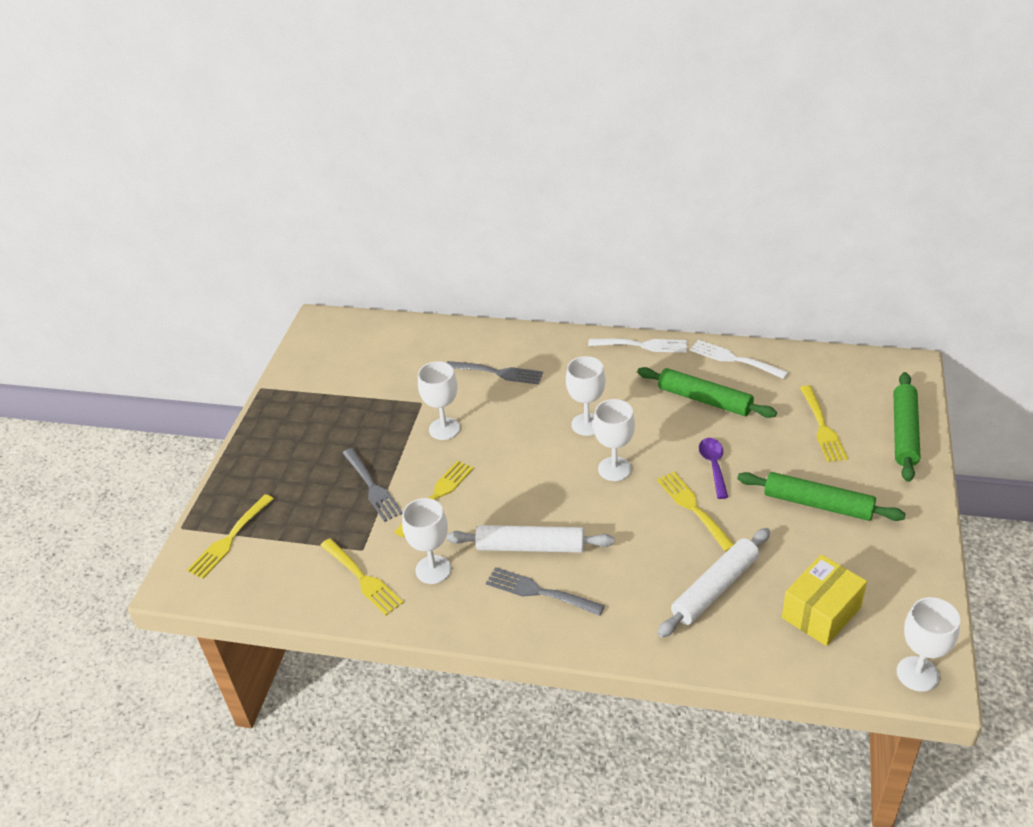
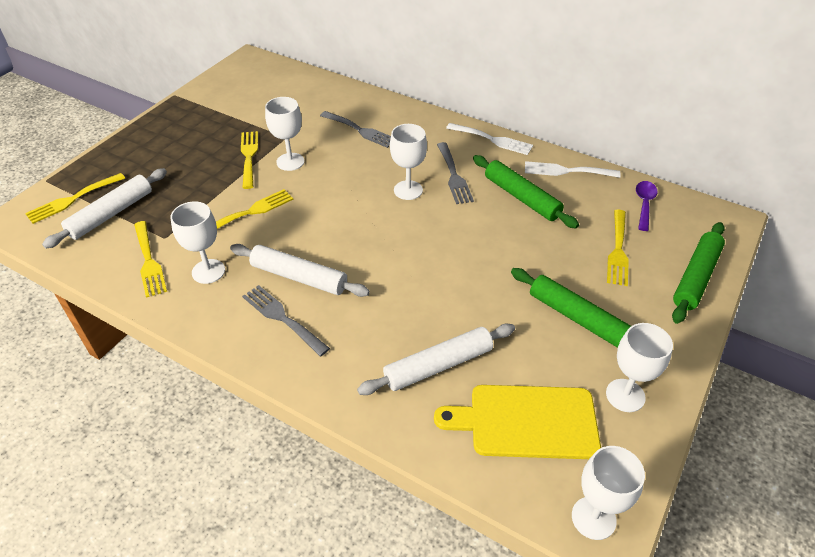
camera: 15 degrees right, 5 degrees up
(285, 542) = (111, 214): none -> white rolling pin
(372, 487) = (205, 191): grey fork -> grey fork (454, 176)
(614, 469) = (409, 233): white goblet -> white goblet (625, 395)
(693, 508) = (459, 286): yellow fork -> yellow fork (249, 156)
(713, 466) = (498, 255): purple spoon -> purple spoon (644, 204)
(733, 359) = (566, 171): white fork -> white fork turned 45 degrees counterclockwise
(821, 612) = (527, 421): yellow box -> yellow cutting board

